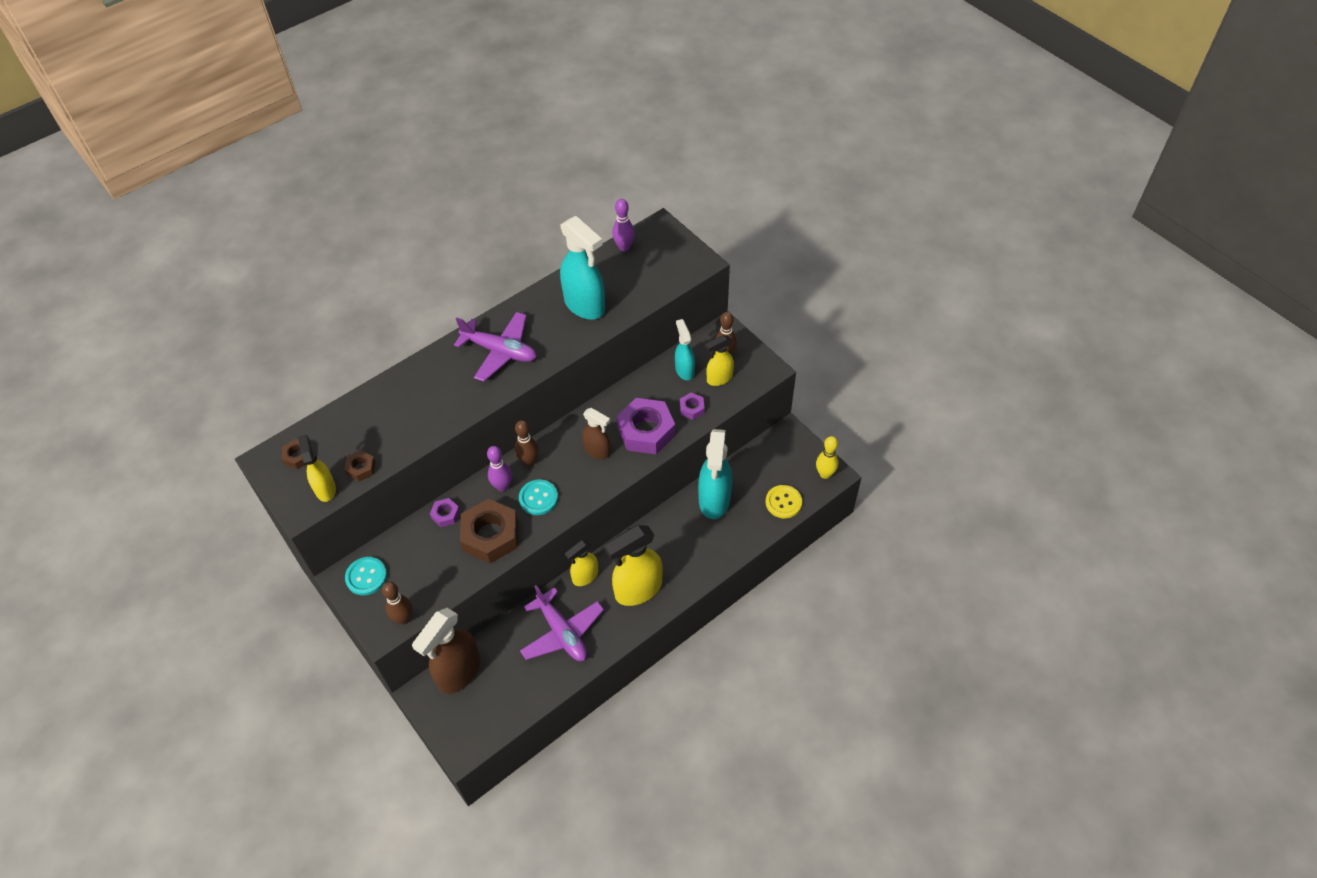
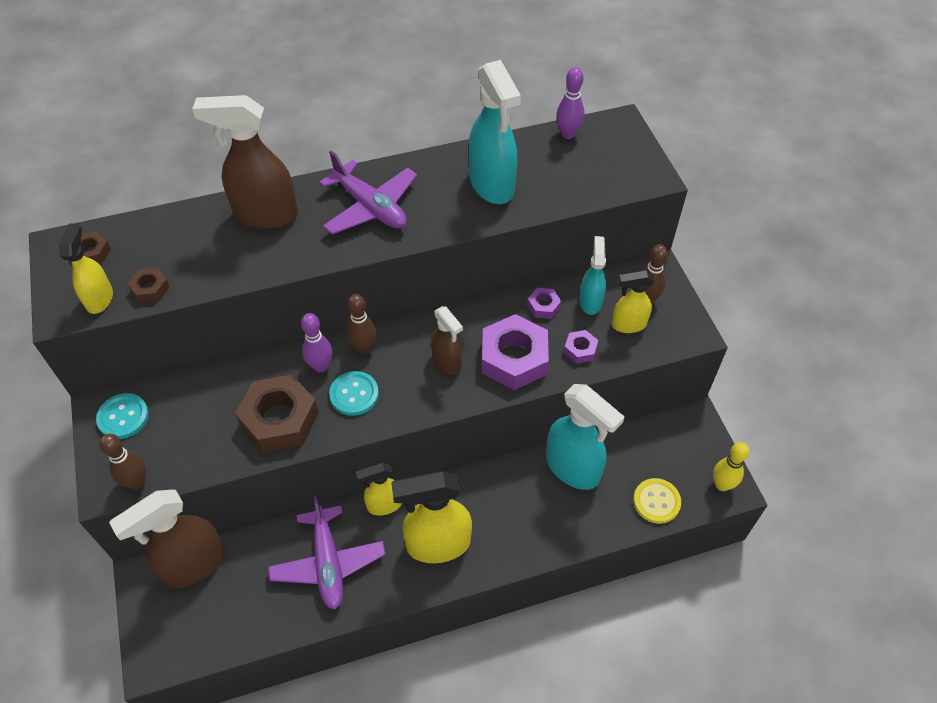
camera: 20 degrees right, 0 degrees up
(421, 383) = (265, 215): none -> brown spray bottle
(445, 515) = (243, 377): purple nut -> purple nut (543, 306)
(714, 500) = (573, 468): turquoise spray bottle -> turquoise spray bottle turned 75 degrees counterclockwise

